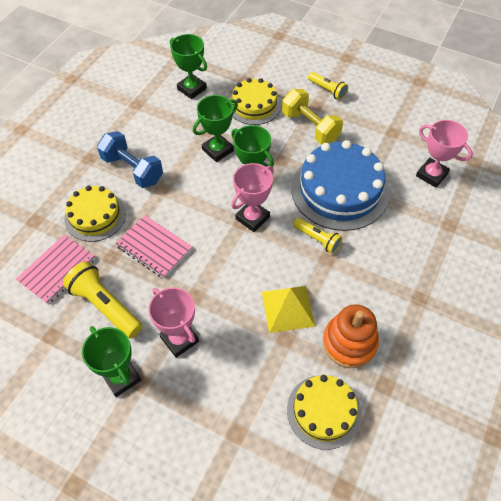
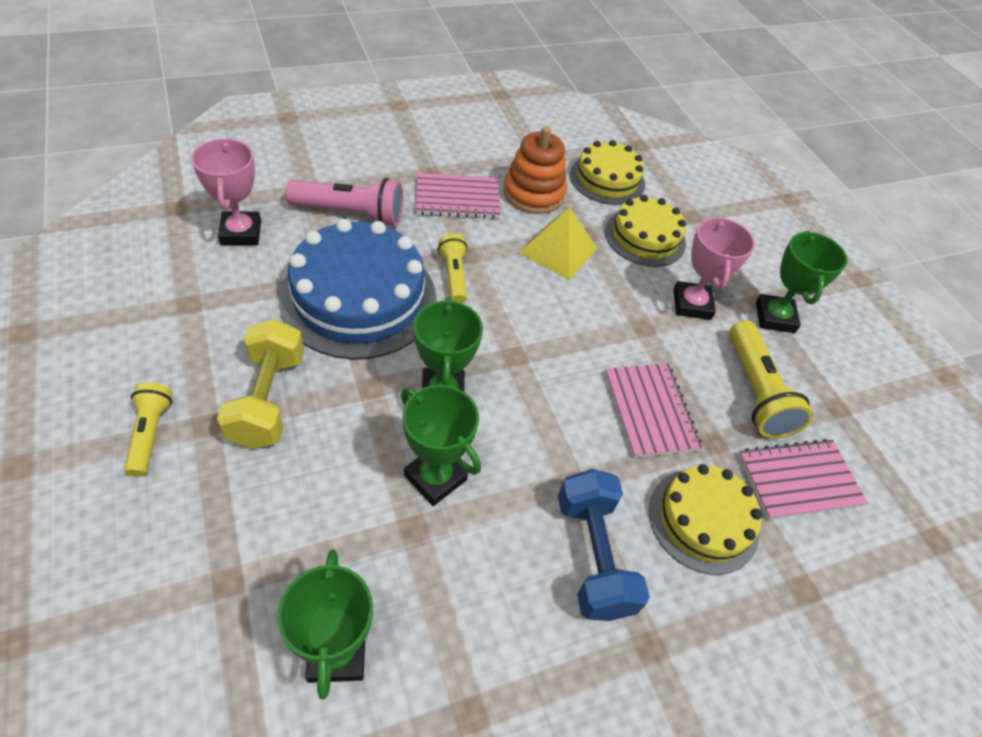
camera: 145 degrees left, 5 degrees down
(217, 150) = (435, 477): green trophy -> green trophy turned 45 degrees clockwise
(252, 218) = (496, 350): pink trophy -> none
(254, 105) = (286, 510): yellow cake -> yellow cake (645, 237)
(381, 293) = (457, 198): none -> pink notebook
(410, 229) = (350, 214): none -> pink flashlight

